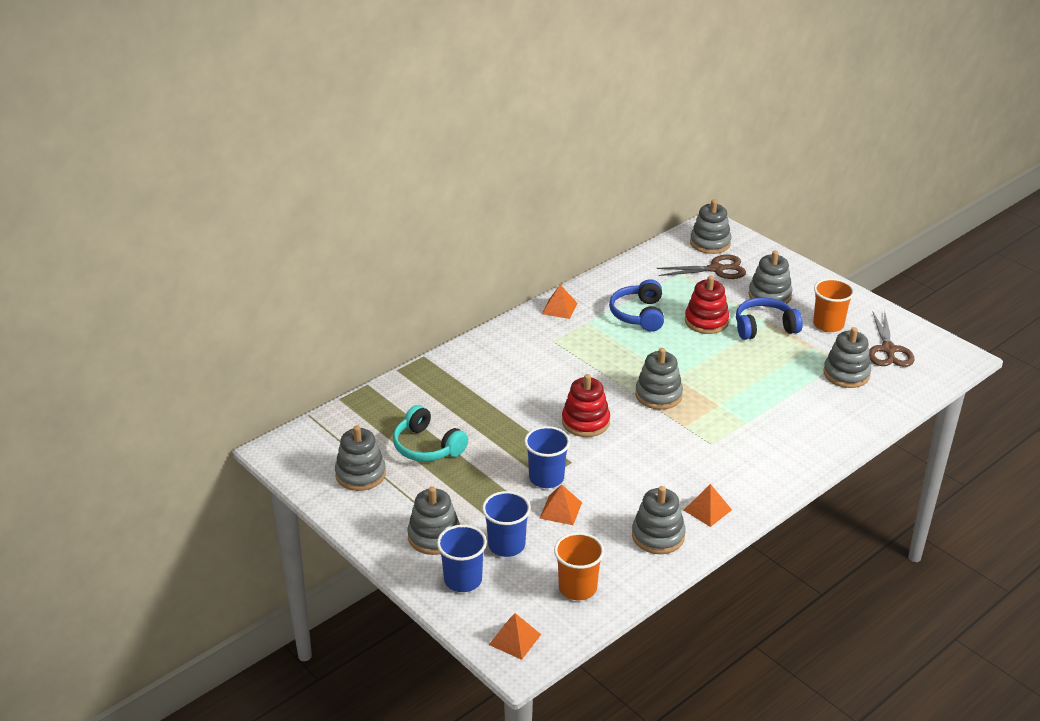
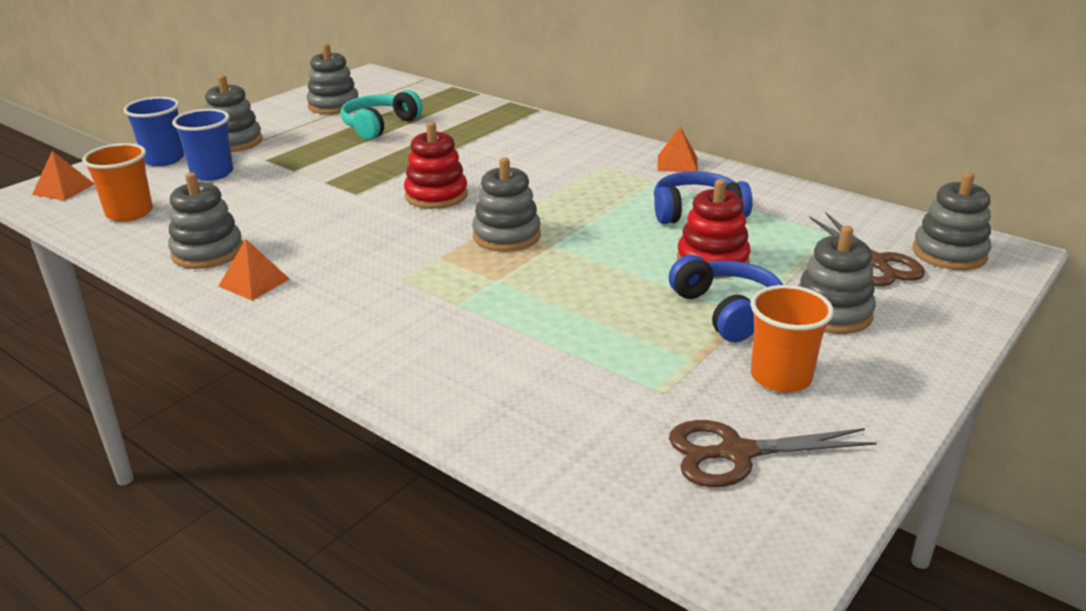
camera: 80 degrees right, 5 degrees down
(546, 478) = (326, 183): blue cup -> none
(560, 510) = (267, 194): orange pyramid -> none
(846, 374) = (626, 399): grey stacking toy -> none

